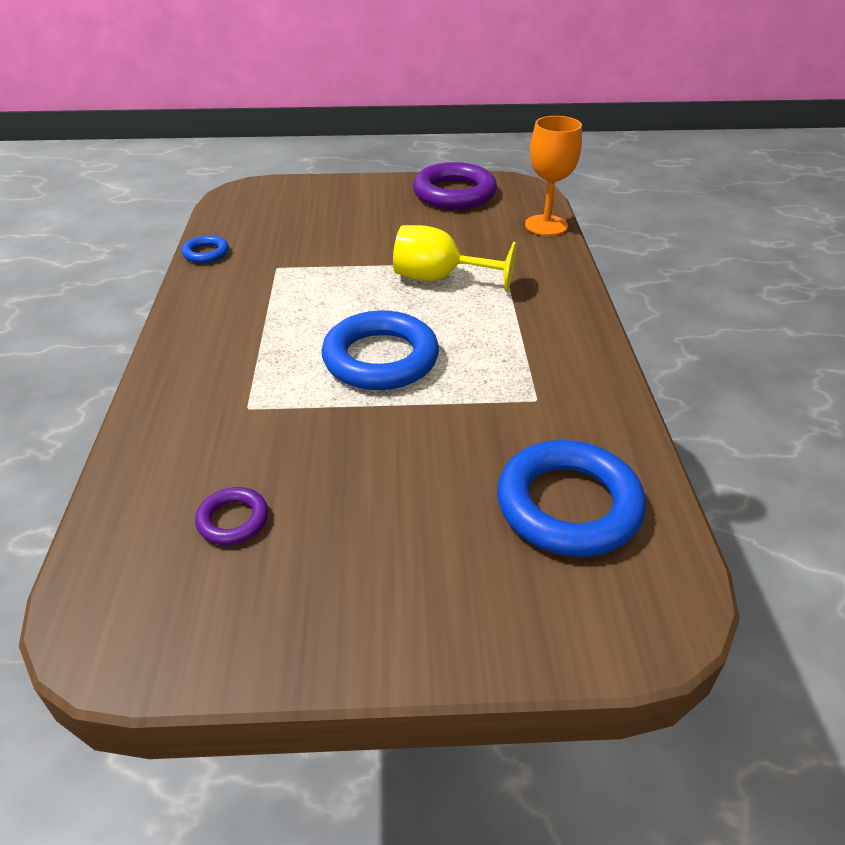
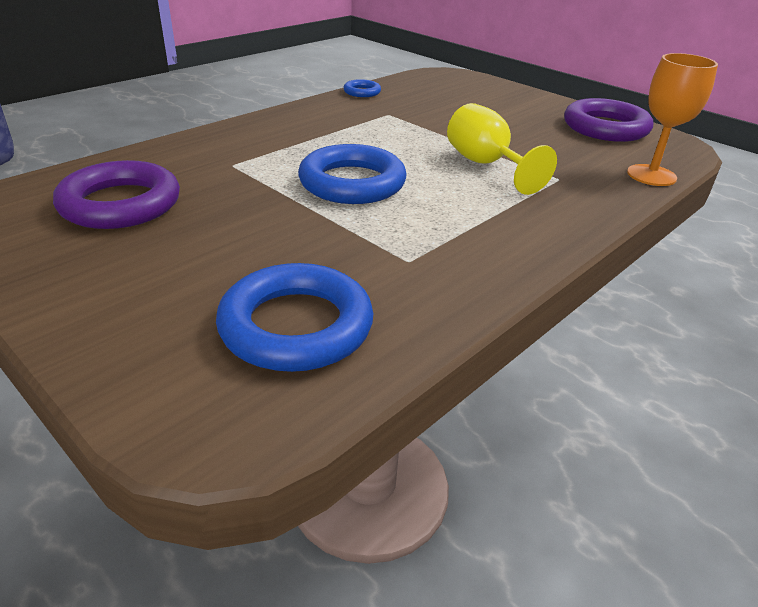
camera: 45 degrees right, 5 degrees down
(233, 520) = (120, 204): purple ring -> purple ring, size x2.07

